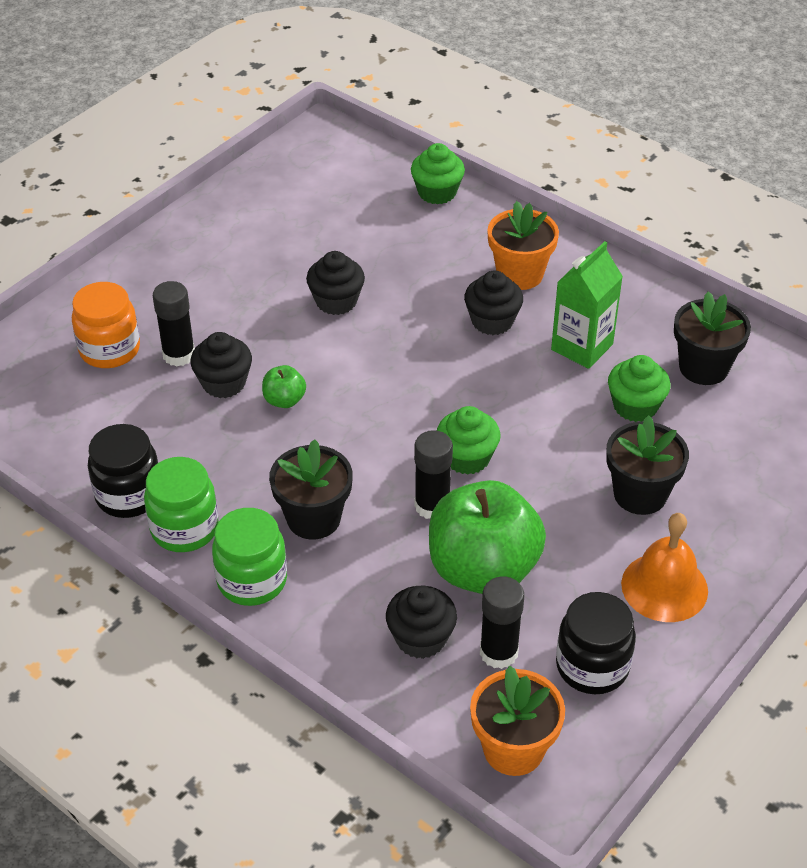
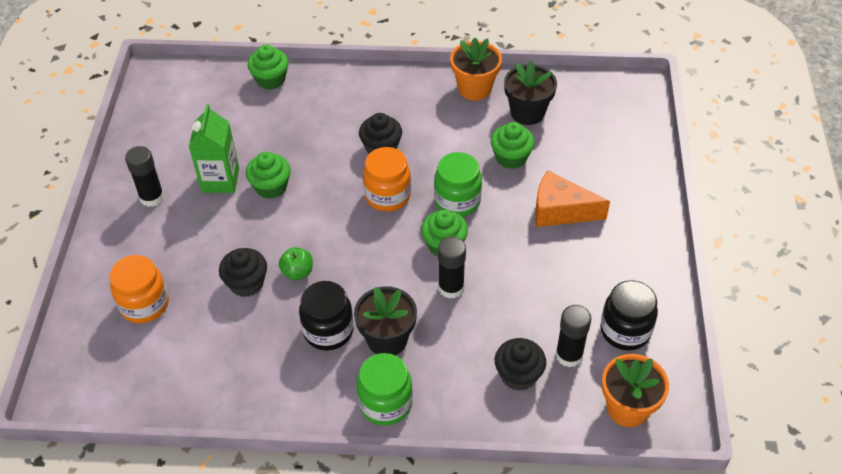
camera: 35 degrees left, 5 degrees up
(129, 495) = (252, 397): black jar -> black jar (328, 331)
(179, 355) = (197, 281): black glue stick -> black glue stick (152, 197)
(184, 528) = (311, 396): green jar -> green jar (457, 201)
(336, 301) = (271, 187): black cupcake -> green cupcake
(452, 374) = (387, 196): none -> orange jar
(483, 569) = (515, 310): green apple -> none
(520, 274) = (371, 108): orange flower pot -> orange flower pot (474, 88)
(582, 347) = (449, 136): green carton -> green carton (220, 180)
(640, 494) = (560, 210): black flower pot -> orange cheese
(664, 587) = (621, 259): orange bell -> none

